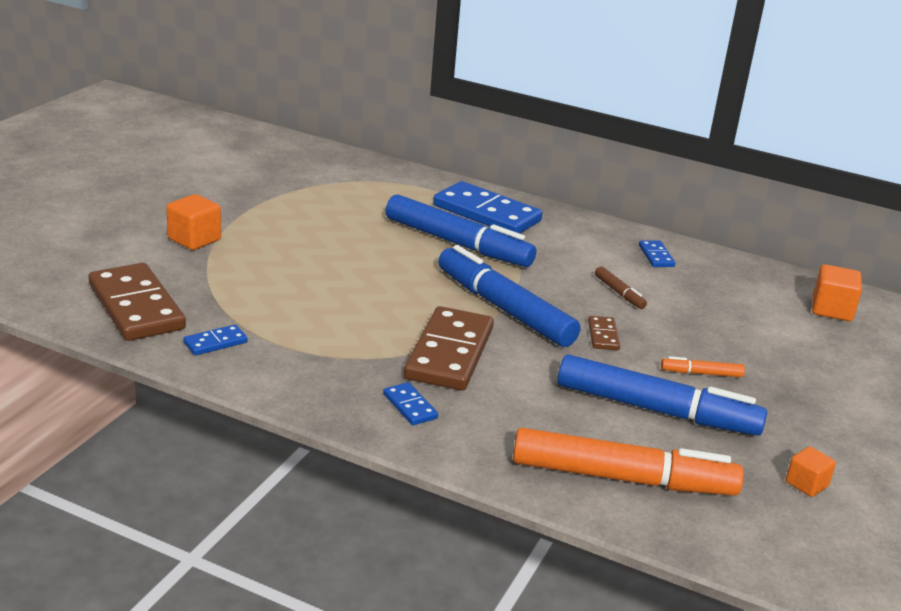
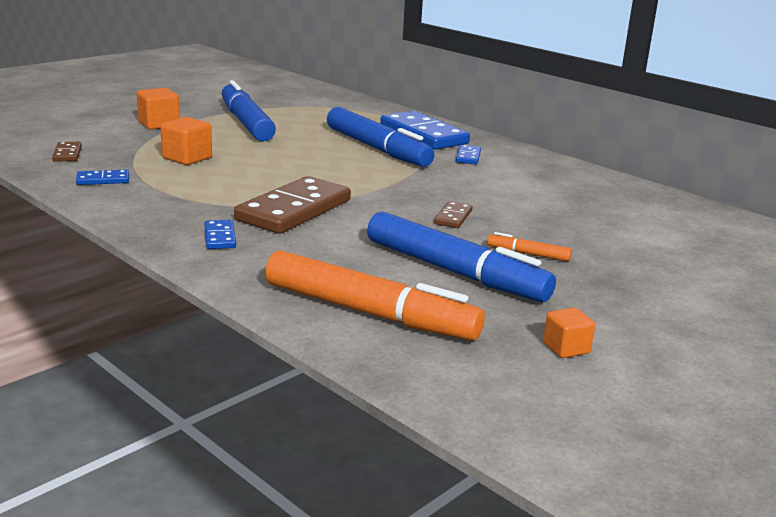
camera: 20 degrees right, 5 degrees down
(136, 307) = (67, 154): brown domino -> brown domino, size x0.45
(504, 308) = (376, 190): blue marker -> blue marker (246, 122)
(619, 293) = (498, 193): brown marker -> none
(656, 256) = (559, 175): blue domino -> blue domino (468, 157)
(831, 310) = (715, 229): orange cube -> orange cube (187, 158)

